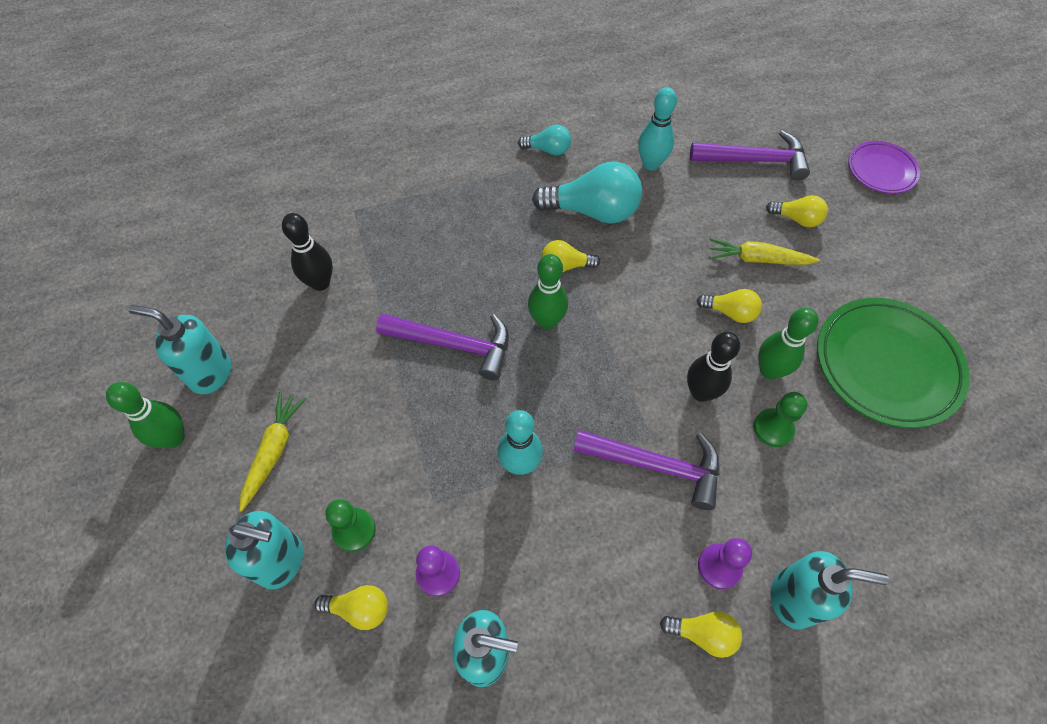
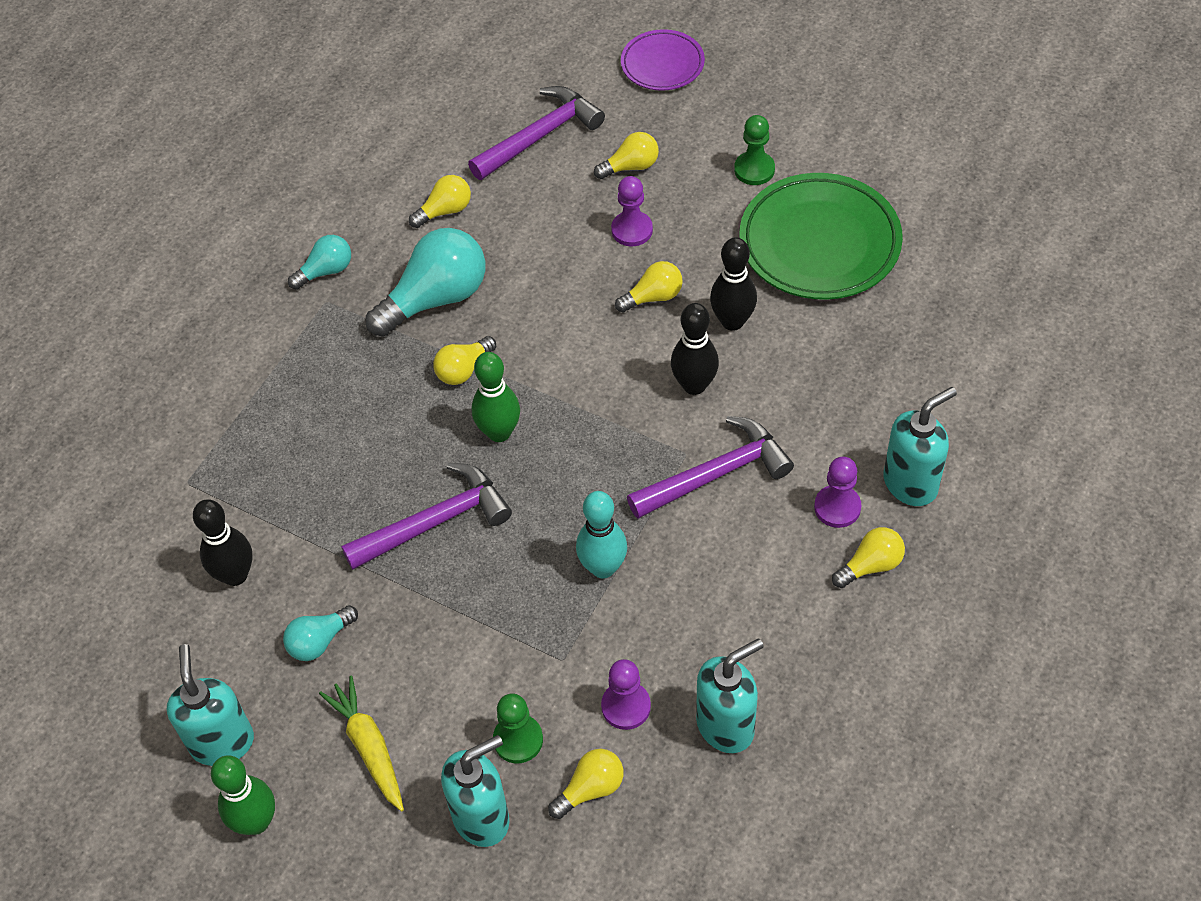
camera: 40 degrees left, 5 degrees down
(210, 373) = (222, 742): turquoise soap dispenser -> turquoise soap dispenser turned 105 degrees clockwise
(319, 361) = (319, 641): none -> turquoise light bulb
(651, 164) = (445, 211): turquoise bowling pin -> yellow light bulb
(758, 259) = (632, 230): yellow carrot -> purple pawn
(769, 370) = (732, 321): green bowling pin -> black bowling pin
(773, 428) = (779, 367): green pawn -> green pawn (754, 170)

